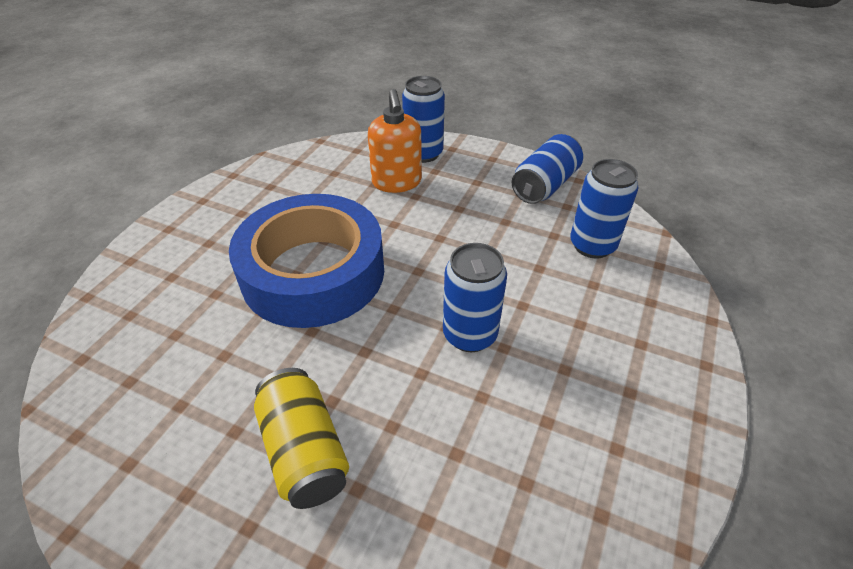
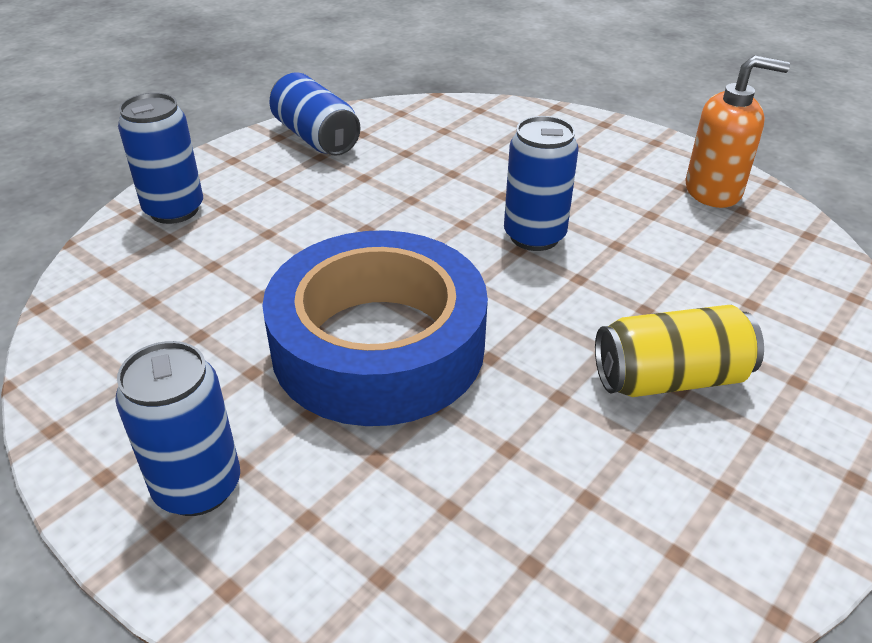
camera: 75 degrees left, 5 degrees down
(397, 182) = (225, 244): orange soap dispenser -> orange soap dispenser (713, 191)
(592, 245) = (434, 135): blue can -> blue can (198, 487)

